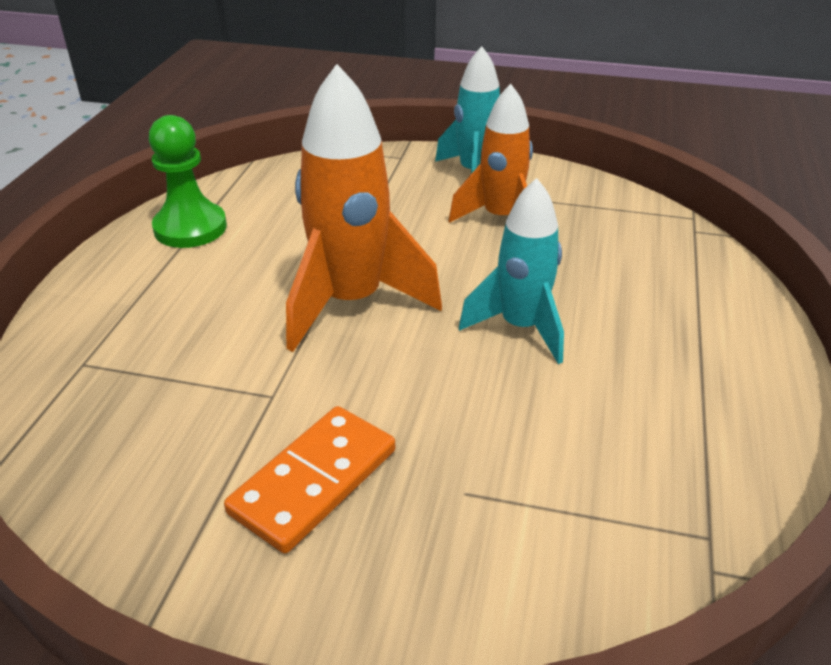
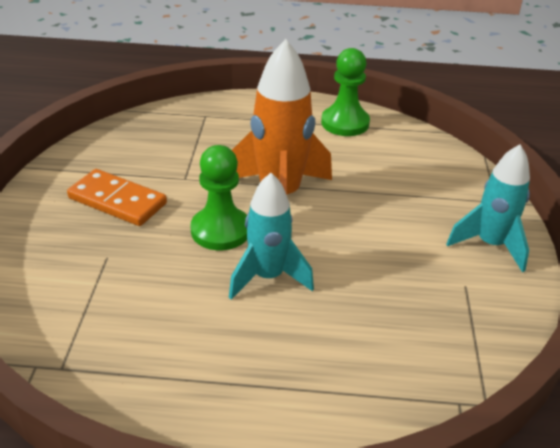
camera: 80 degrees right, 0 degrees up
(418, 363) = (220, 230): none -> green pawn
(500, 219) = (419, 263): orange rocket -> none

